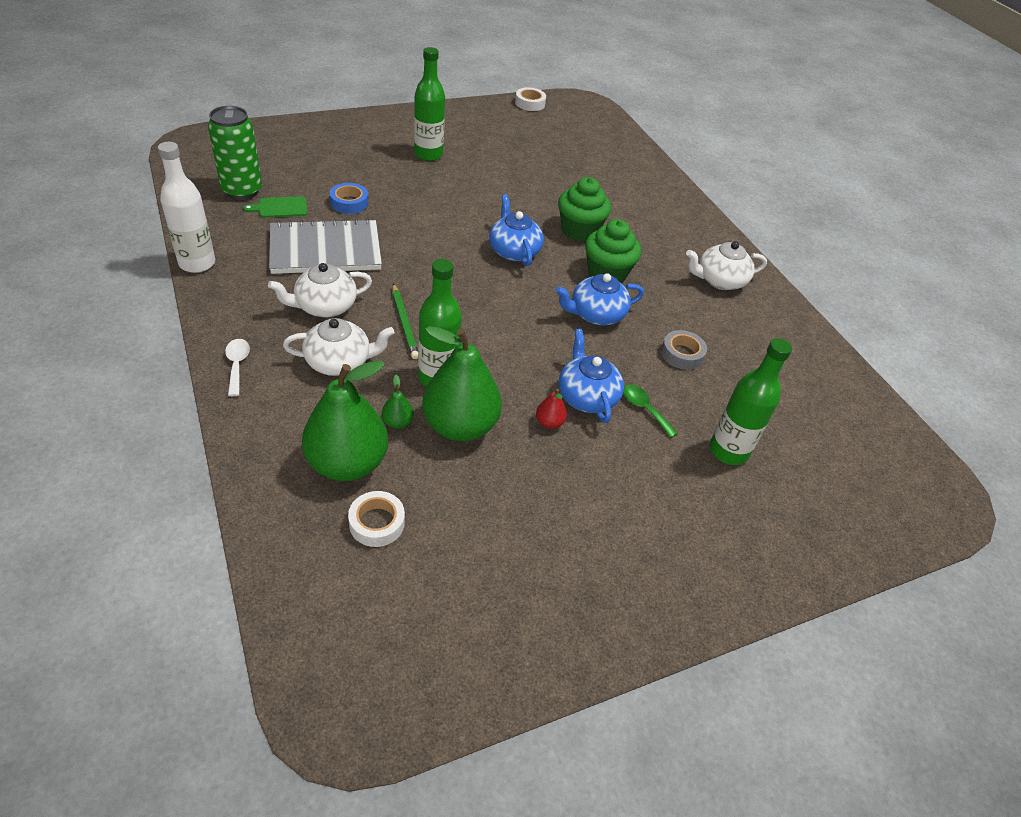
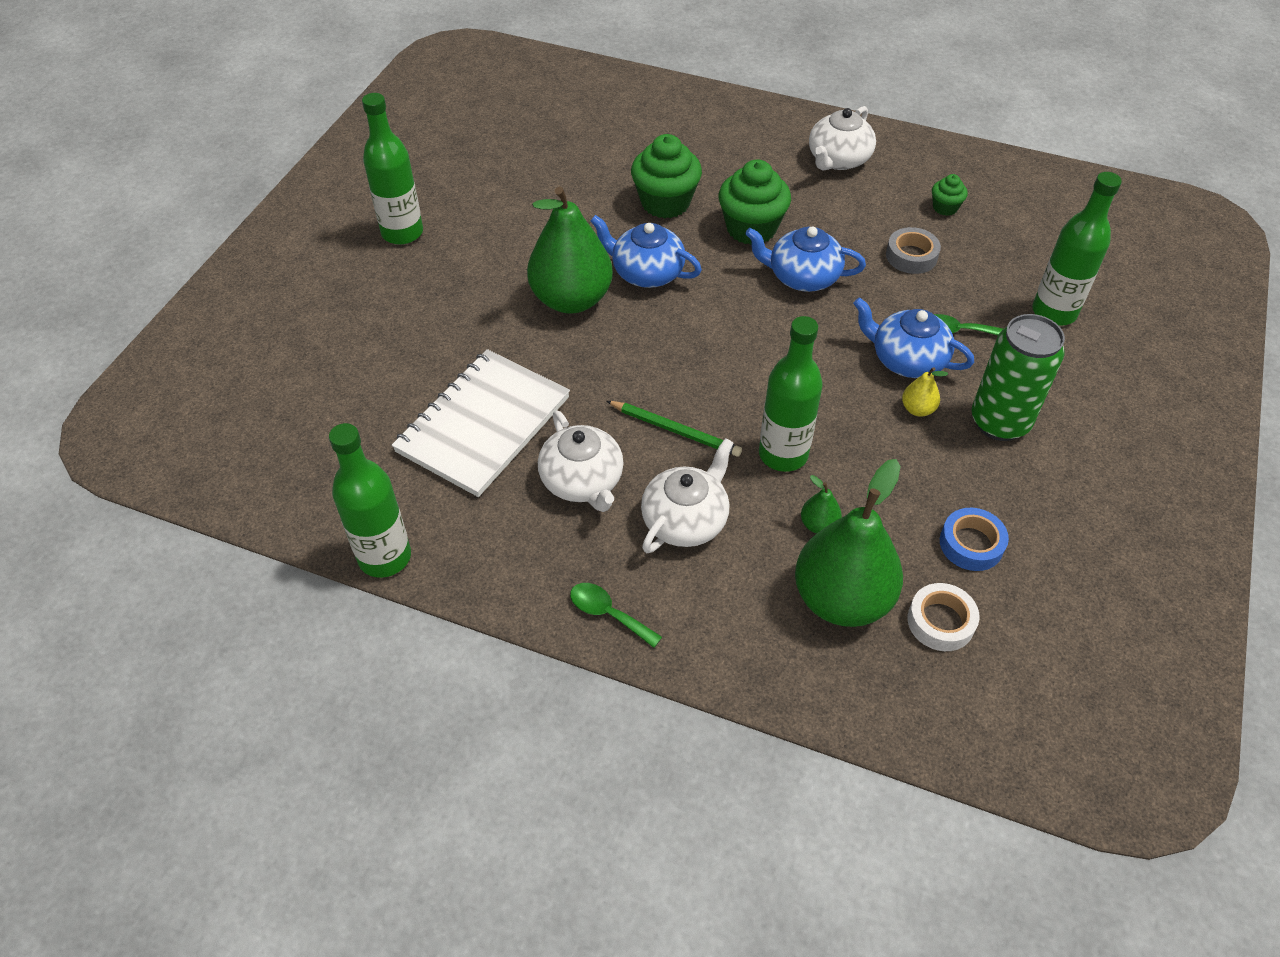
camera: 40 degrees left, 5 degrees up
(197, 263) = (385, 557): white bottle -> green bottle
(237, 365) = (608, 613): white spoon -> green spoon
(242, 191) = (283, 438): green can -> green can (999, 422)
(280, 207) = (358, 420): green cutting board -> none
(325, 250) = (483, 424): grey notebook -> white notebook
(325, 306) = (582, 481): white teapot -> white teapot turned 45 degrees counterclockwise
(349, 203) = (417, 354): blue tape -> blue tape (971, 544)
(460, 426) = (865, 478): green pear -> green pear (571, 299)
(530, 103) = (403, 91): white tape -> none
(549, 422) = (917, 409): red pear -> yellow pear
(596, 314) = (802, 277): blue teapot -> blue teapot turned 75 degrees clockwise
(749, 349) = (945, 208): none -> green cupcake

